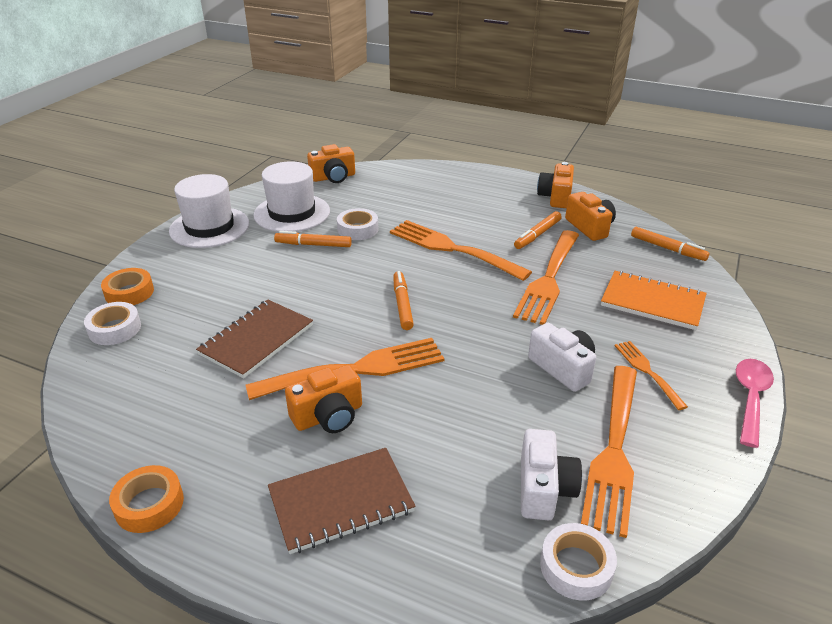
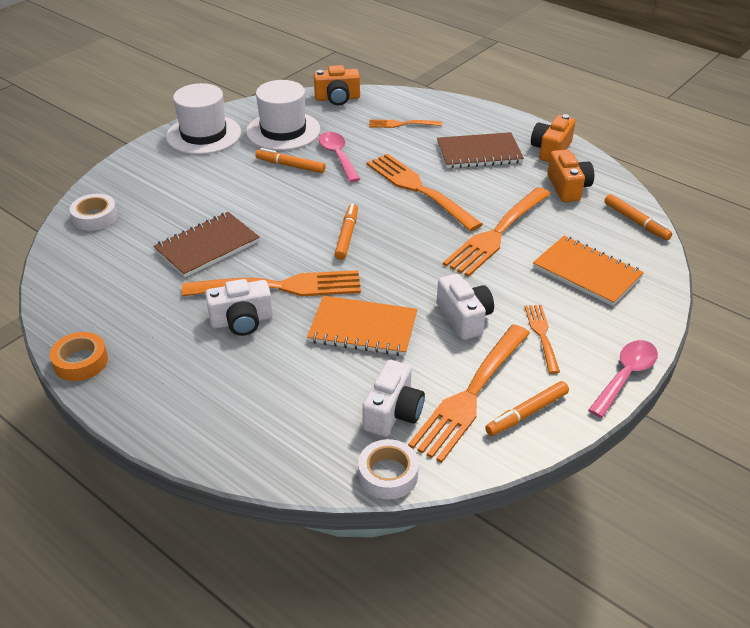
camera: 15 degrees right, 5 degrees up
(129, 292) = (116, 187): orange tape -> none
(328, 416) = (242, 321): orange camera -> white camera
(341, 501) = (225, 388): brown notebook -> brown notebook (479, 153)
(358, 229) = (338, 156): white tape -> pink spoon
(406, 192) = (401, 124): none -> orange fork
(465, 398) = (363, 328): none -> orange notebook
(537, 235) = (510, 187): orange marker -> orange marker (526, 413)

